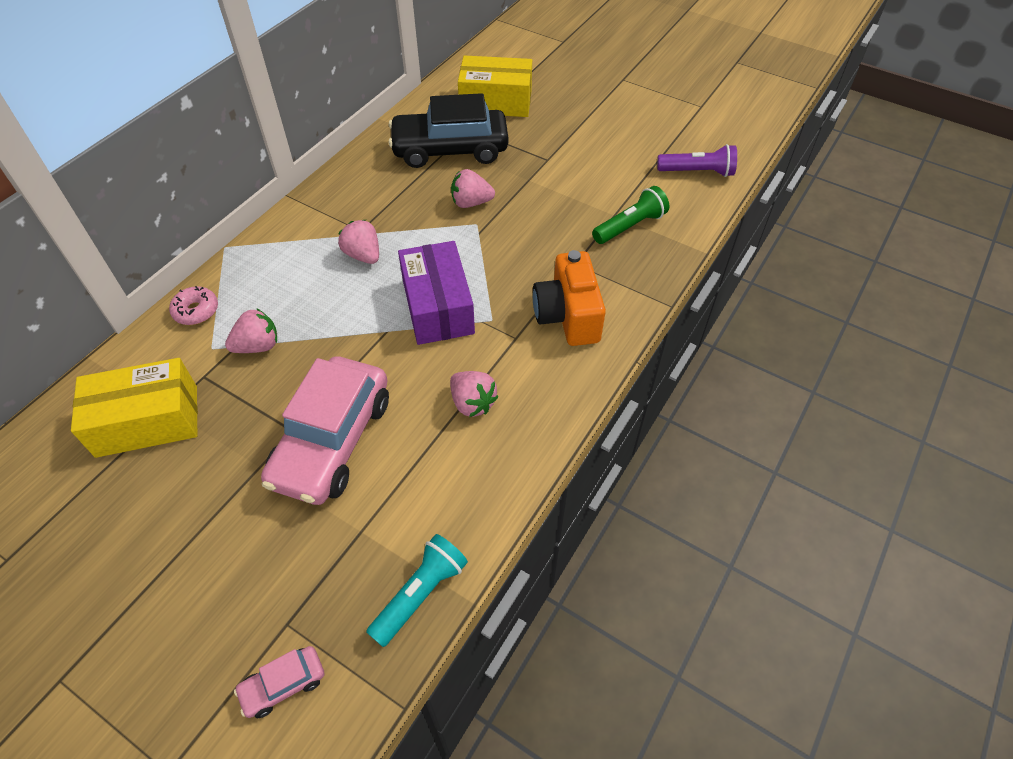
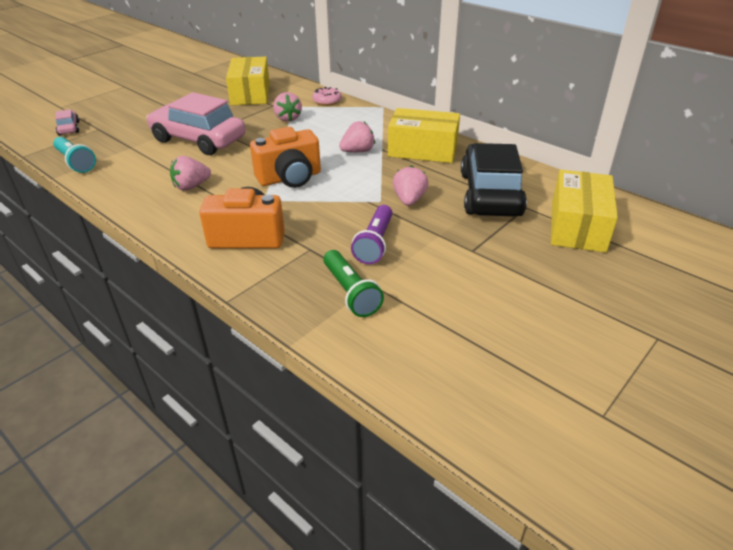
camera: 100 degrees right, 15 degrees down
(357, 200) = (423, 150): none -> yellow box
(438, 307) = (290, 178): purple box -> orange camera
(697, 172) = (439, 372): purple flashlight -> purple flashlight (375, 243)

